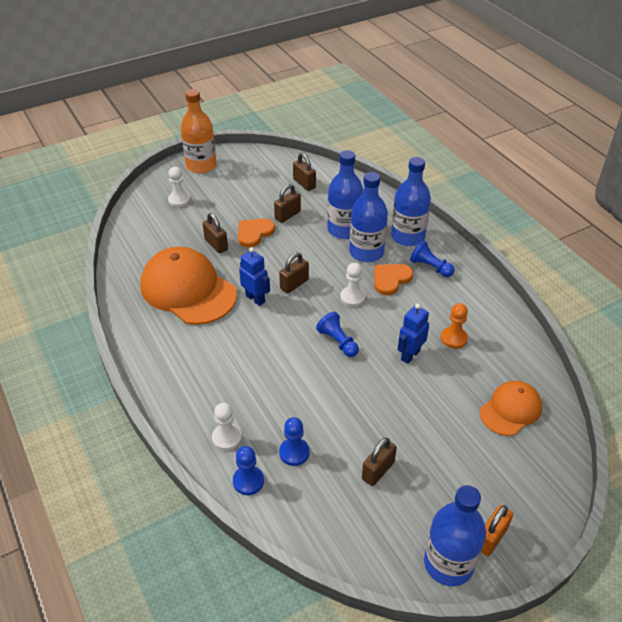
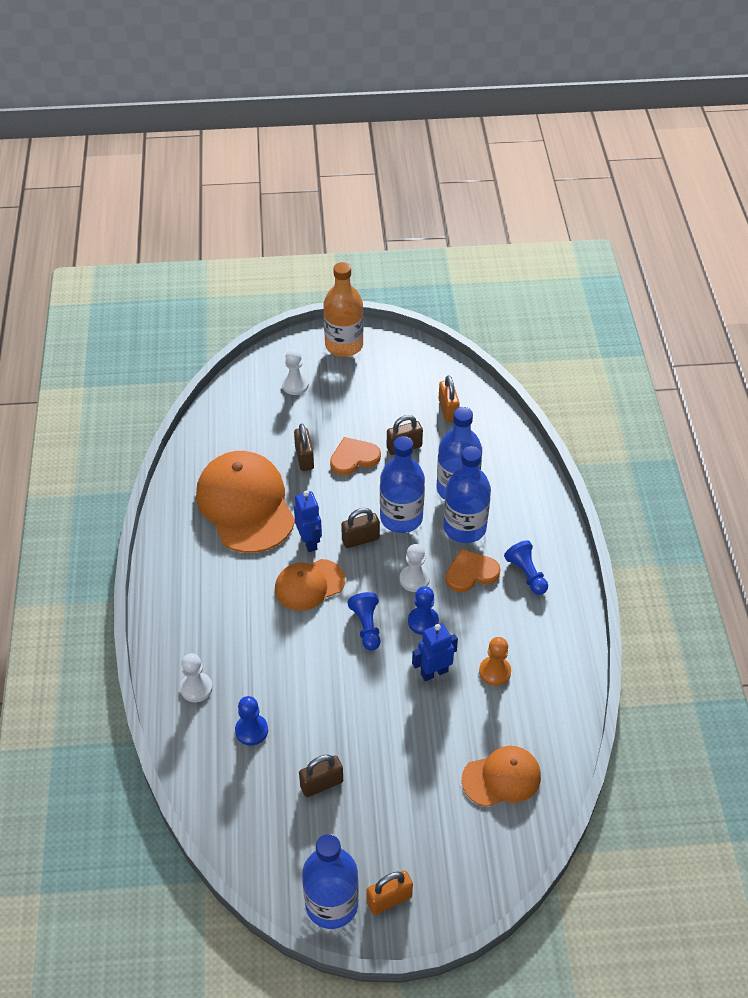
camera: 25 degrees right, 5 degrees up
(248, 481) = (192, 741): blue pawn -> blue pawn (423, 621)
(274, 328) = (309, 585): none -> orange cap
(304, 183) = (448, 410): brown padlock -> orange padlock
(408, 237) = (525, 525): blue bottle -> blue bottle (401, 518)

